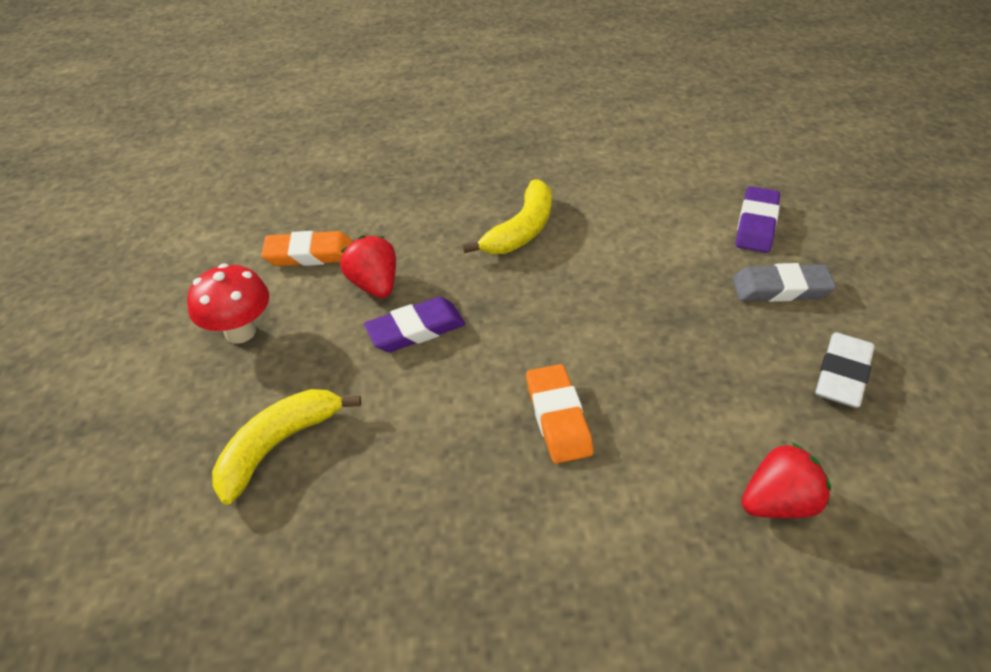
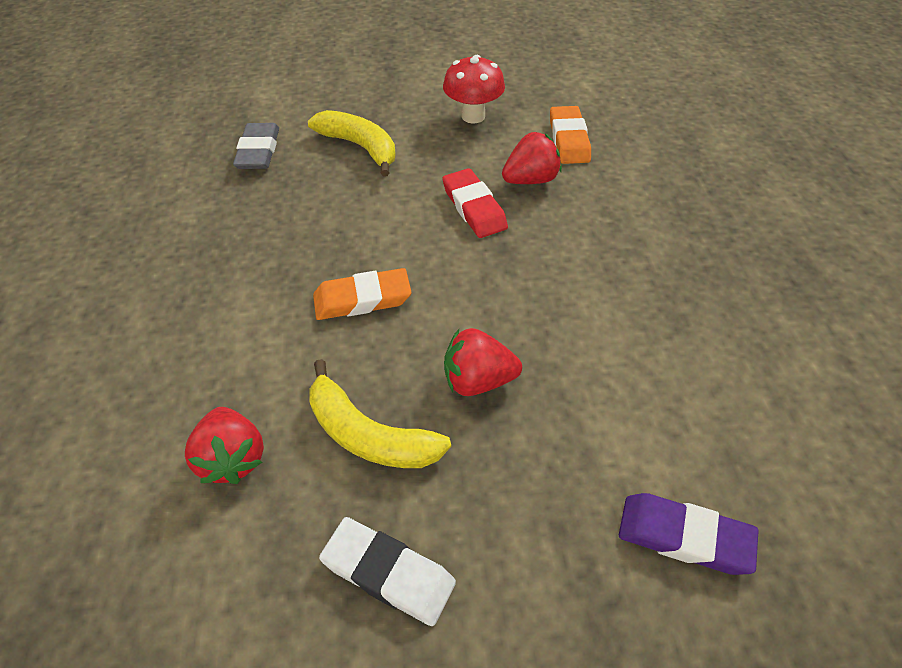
camera: 90 degrees right, 5 degrees up
(416, 330) = (474, 208): purple eraser -> red eraser
(521, 230) = (626, 279): yellow banana -> yellow banana (369, 434)
(648, 325) = (478, 380): none -> red strawberry
(781, 288) = (545, 537): grey eraser -> grey eraser (258, 151)

